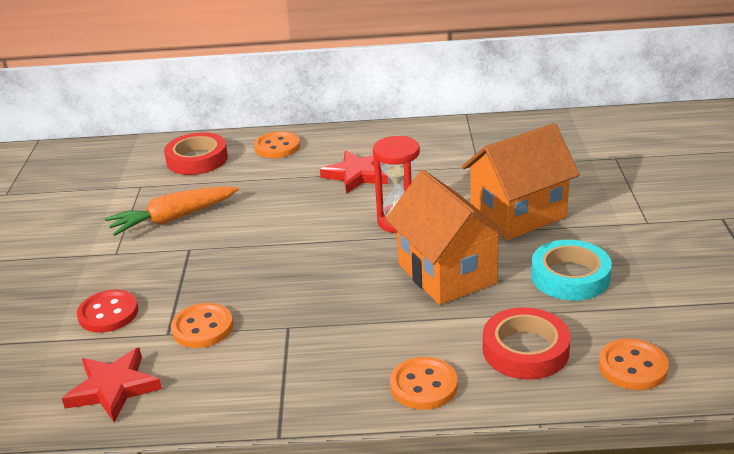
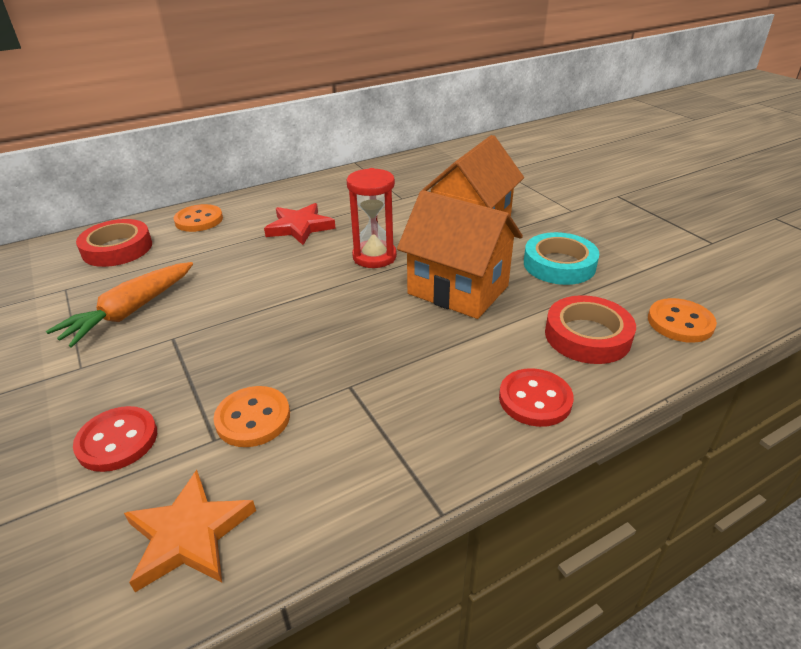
camera: 30 degrees left, 5 degrees up
(113, 388) = (189, 535): red star -> orange star
(423, 385) = (535, 399): orange button -> red button

